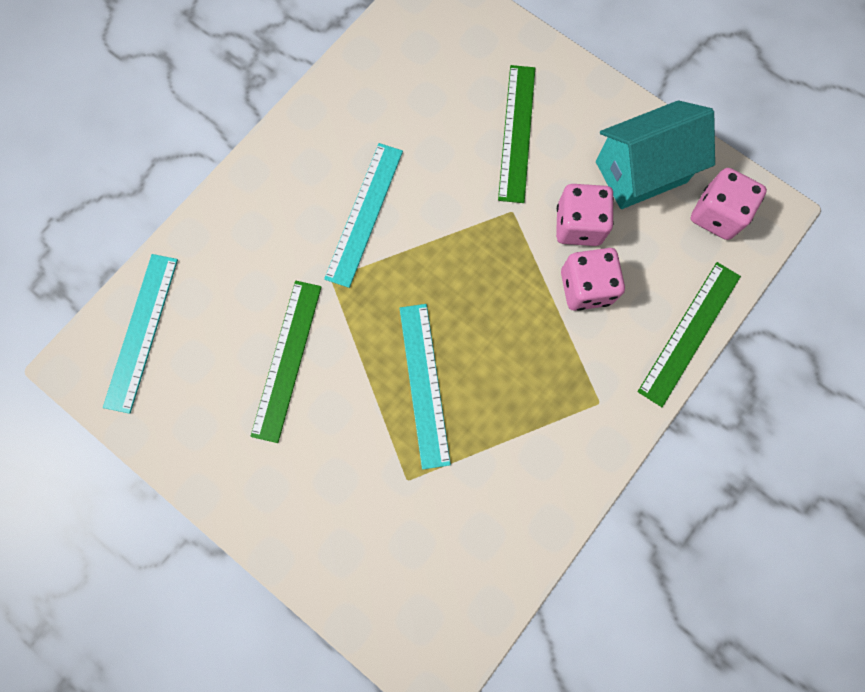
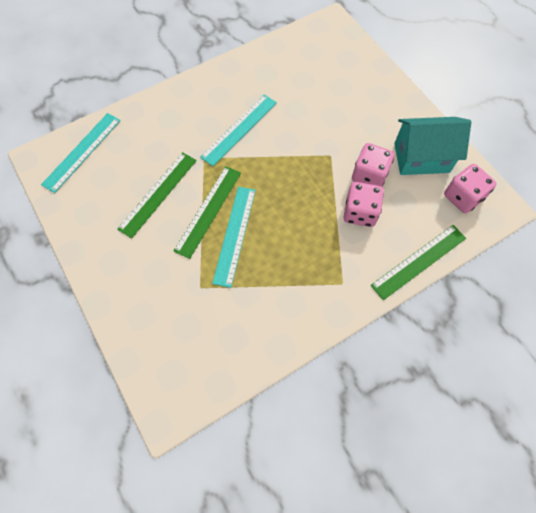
camera: 20 degrees right, 10 degrees down
(517, 133) = (351, 113): green ruler -> green ruler (208, 211)

